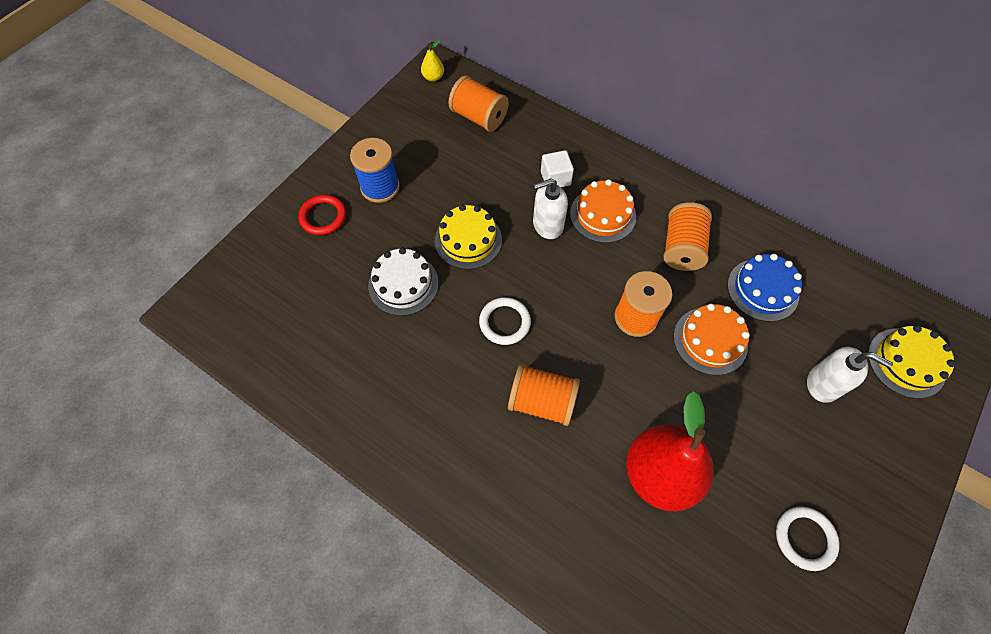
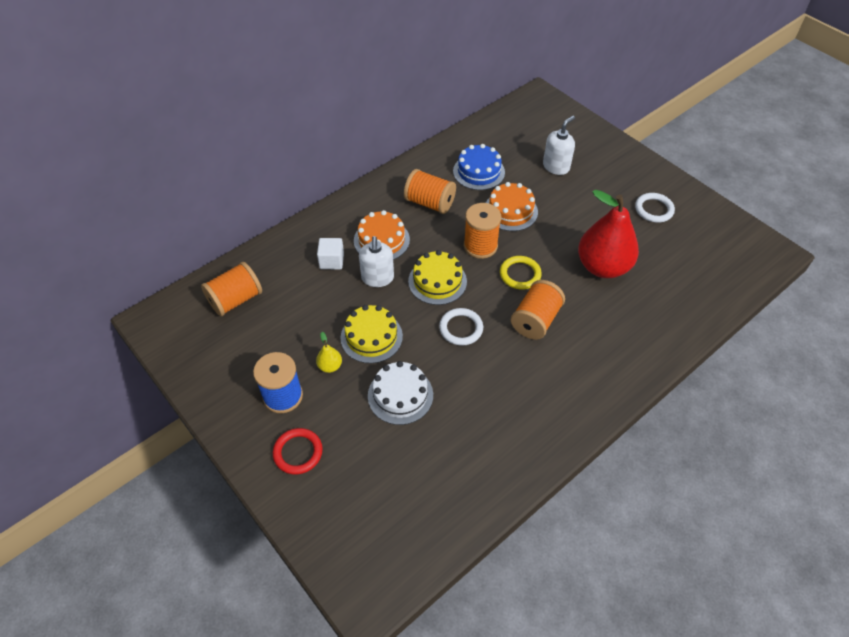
camera: 75 degrees left, 10 degrees down
(433, 77) = (164, 326): yellow pear -> yellow pear (330, 366)
(607, 371) = (520, 274): none -> yellow ring
(906, 362) = (550, 125): yellow cake -> yellow cake (437, 281)

